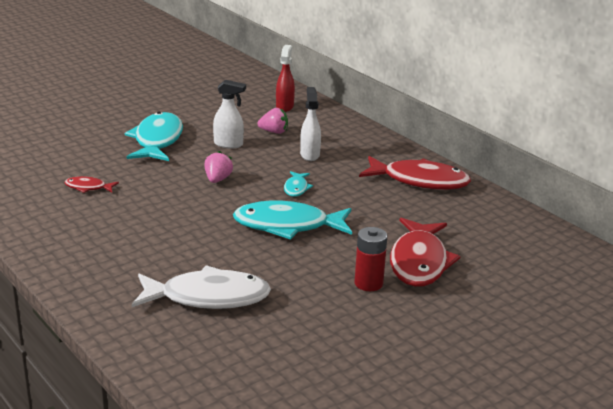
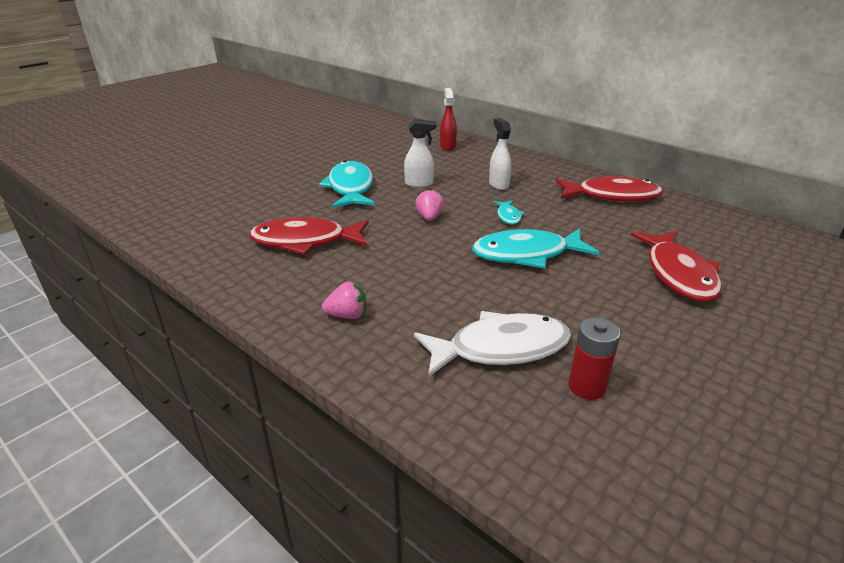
camera: 10 degrees left, 5 degrees up
(88, 187) = (305, 241): red fish -> red fish, size x2.14
(274, 132) = (453, 168): pink strawberry -> pink strawberry (347, 315)
(368, 283) = (650, 305): red battery -> red battery (586, 387)

